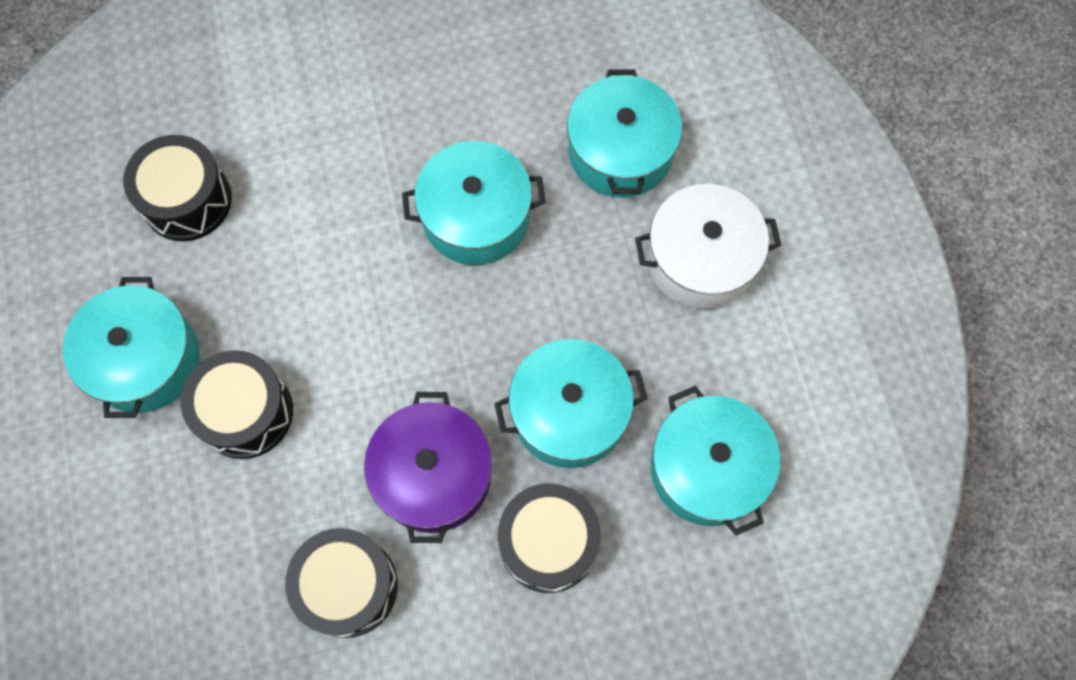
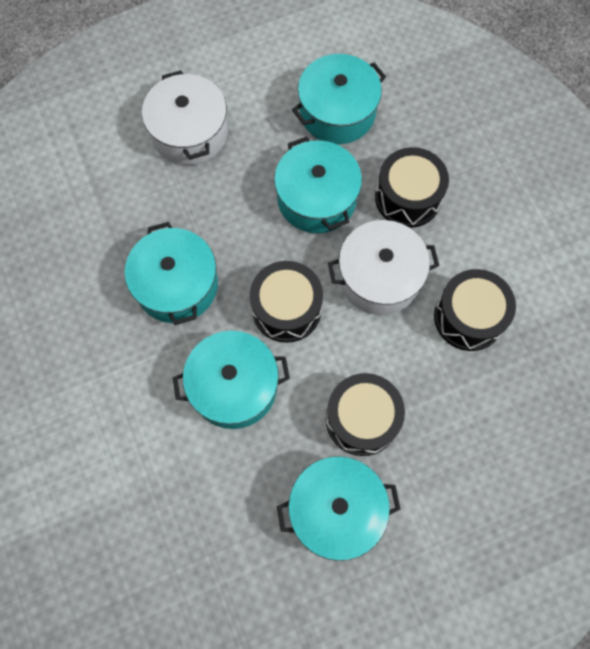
camera: 100 degrees left, 0 degrees up
(187, 200) = (192, 515): black drum -> black drum (286, 309)
(433, 475) = (379, 277): purple pot -> white pot
(620, 151) = (110, 194): turquoise pot -> turquoise pot (234, 386)

